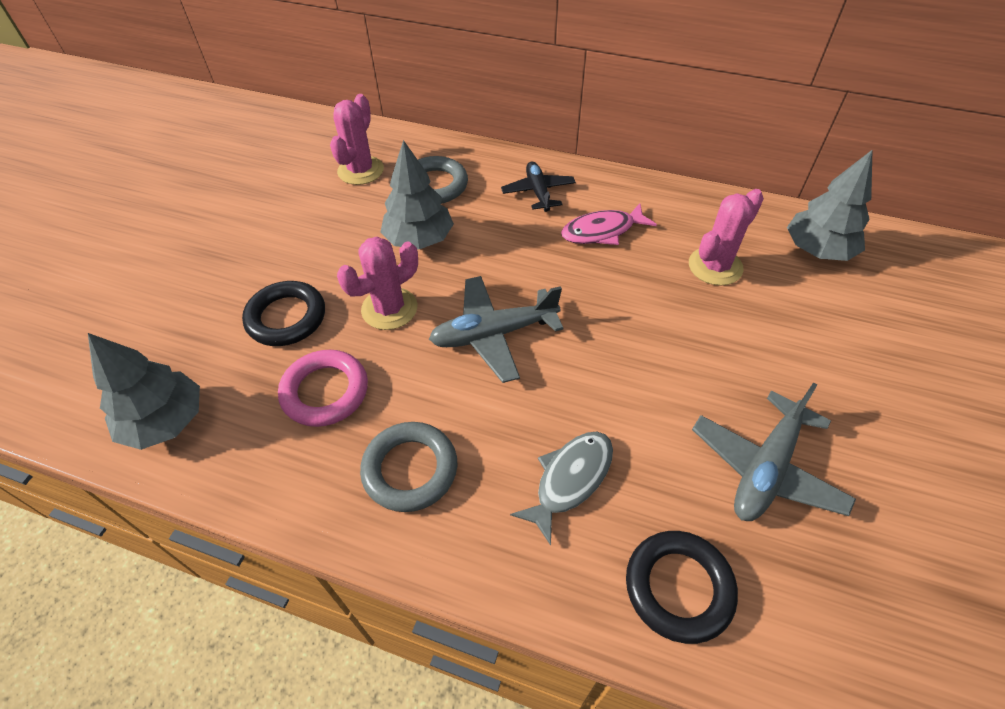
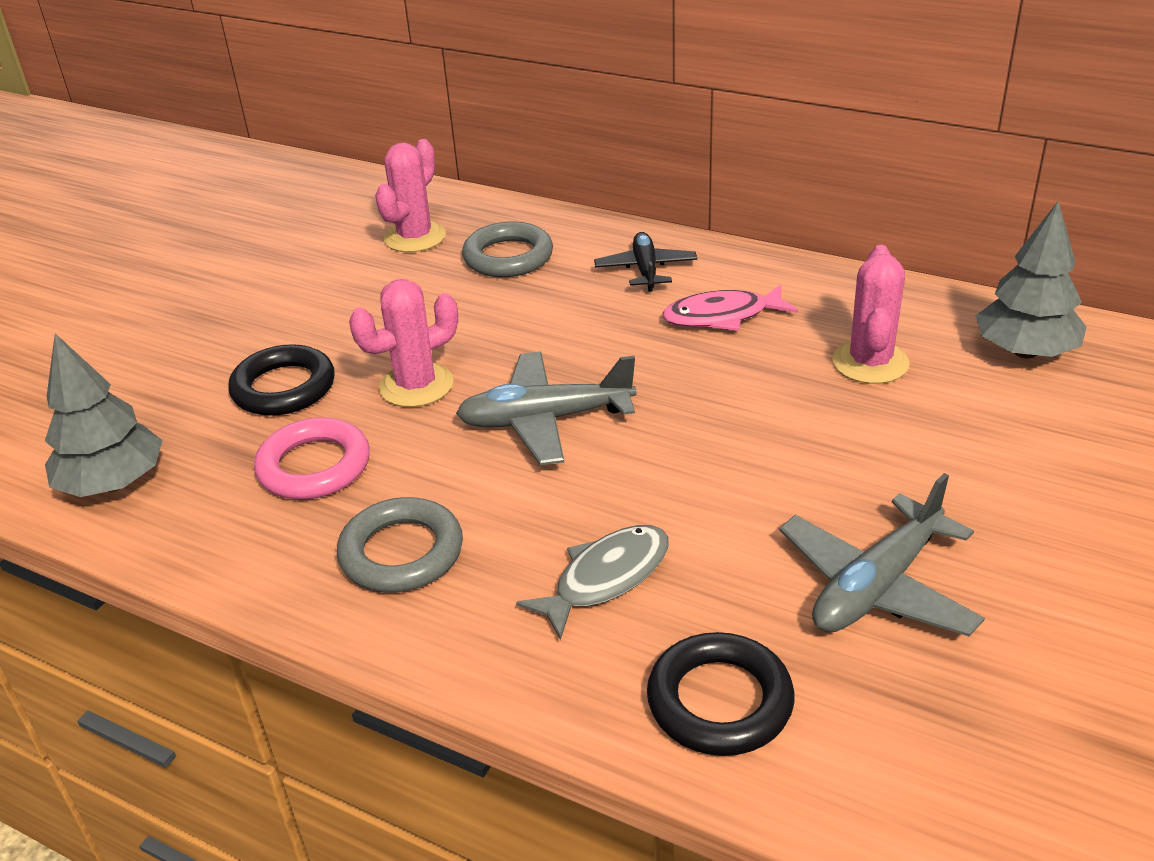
camera: 10 degrees right, 15 degrees down
(419, 239) = (473, 314): grey tree -> none
(715, 266) = (870, 362): pink cactus -> pink cactus turned 45 degrees counterclockwise

